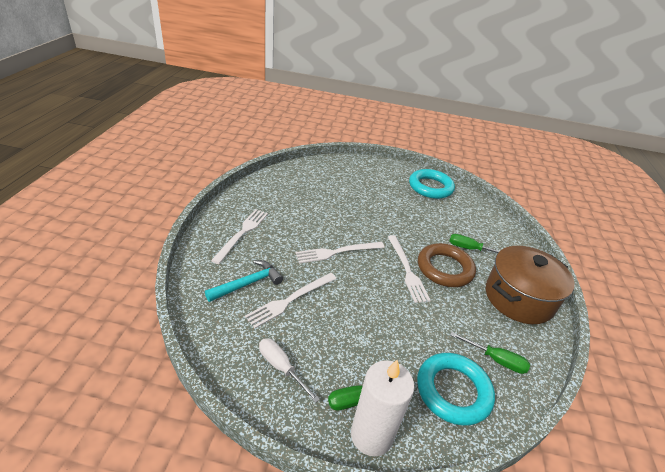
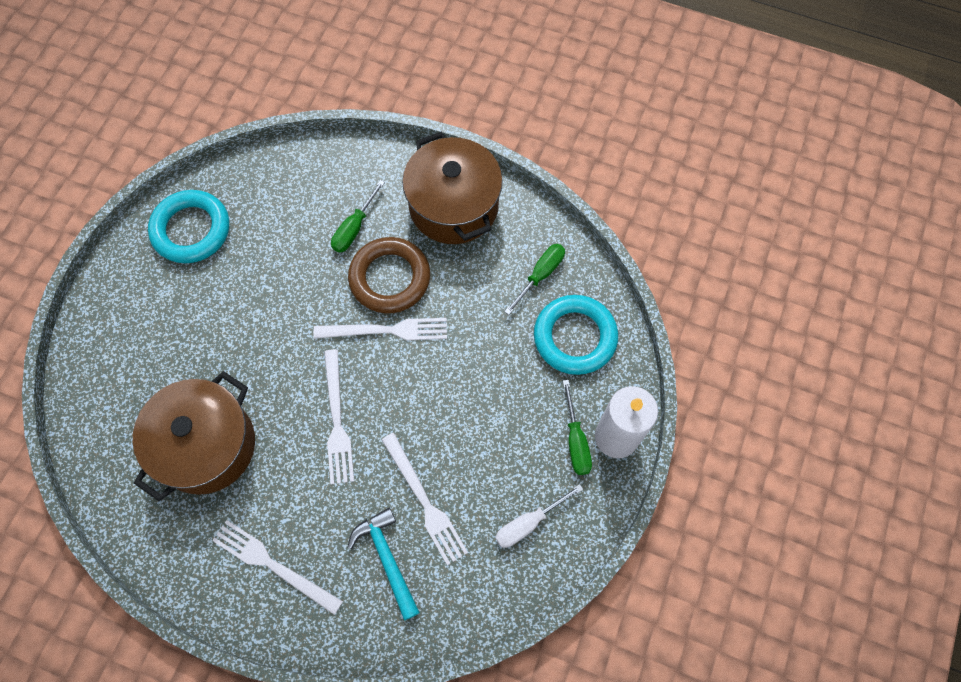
camera: 75 degrees left, 30 degrees up
(309, 203) = (206, 445): none -> brown pot

